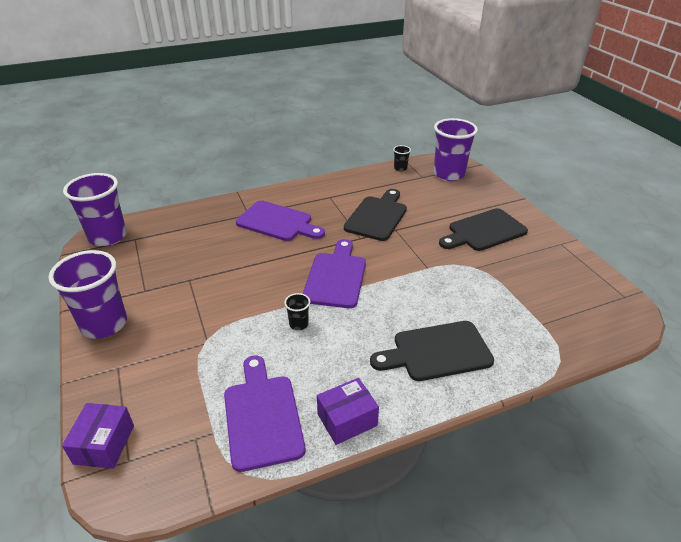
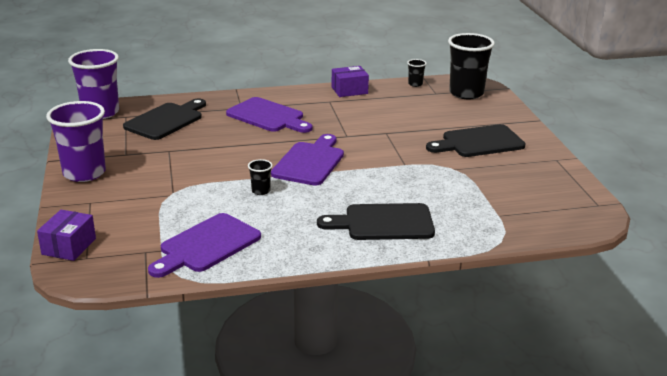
camera: 10 degrees right, 10 degrees down
(262, 416) = (206, 245): purple cutting board -> purple cutting board turned 135 degrees counterclockwise
(347, 420) = (280, 256): purple box -> purple box (349, 90)
(377, 216) = (372, 121): black cutting board -> black cutting board (166, 120)
(449, 174) = (466, 93): purple cup -> black cup

